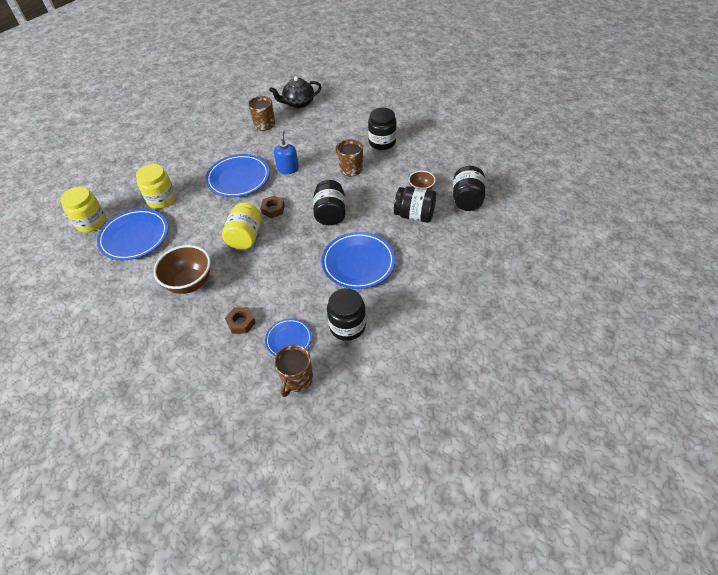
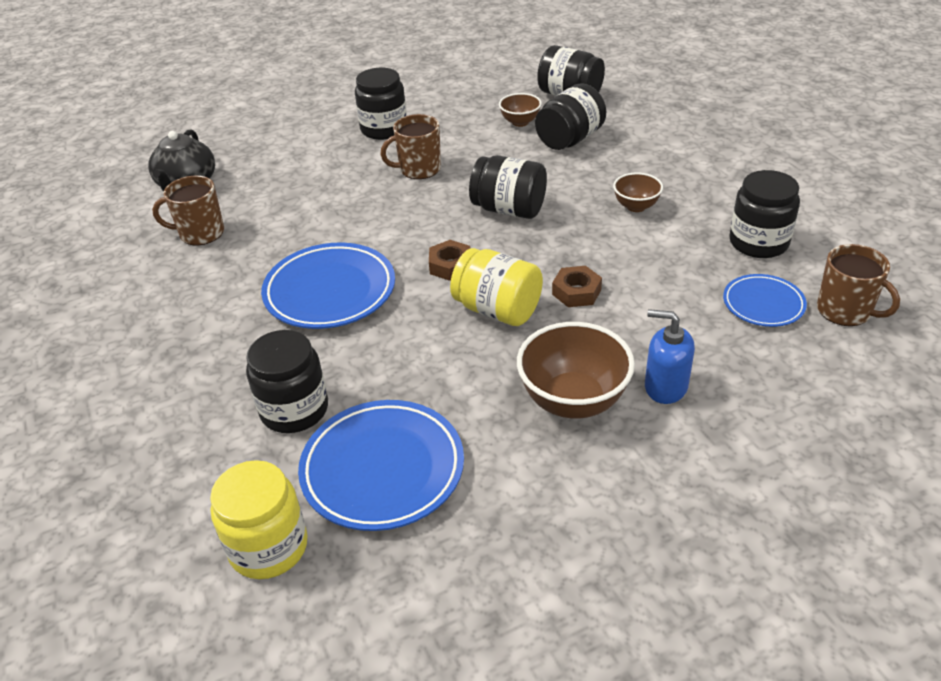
camera: 65 degrees left, 10 degrees down
(161, 199) = (294, 410): yellow jar -> black jar
(241, 323) = (704, 350): brown nut -> brown nut (576, 292)
(288, 169) = (358, 230): blue soap dispenser -> blue soap dispenser (665, 386)
(358, 263) = (636, 206): blue plate -> brown bowl

